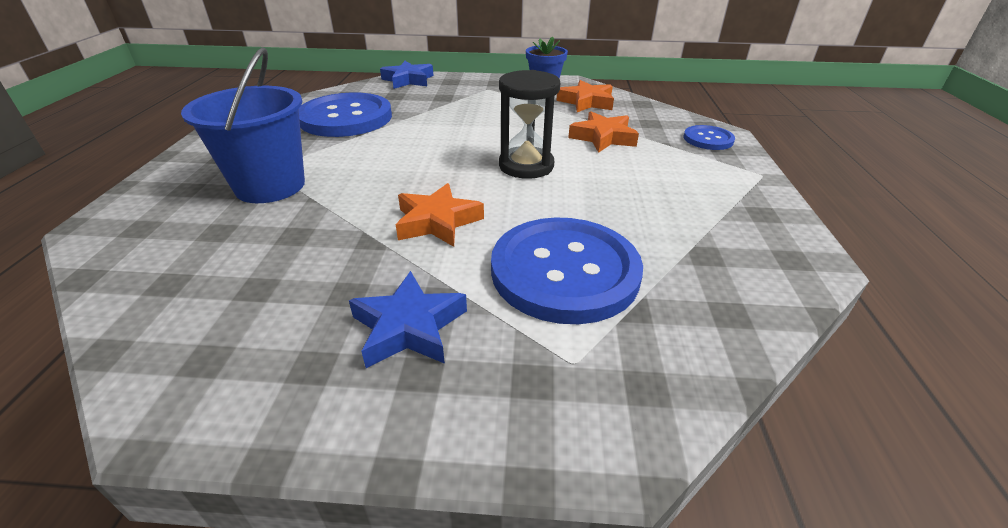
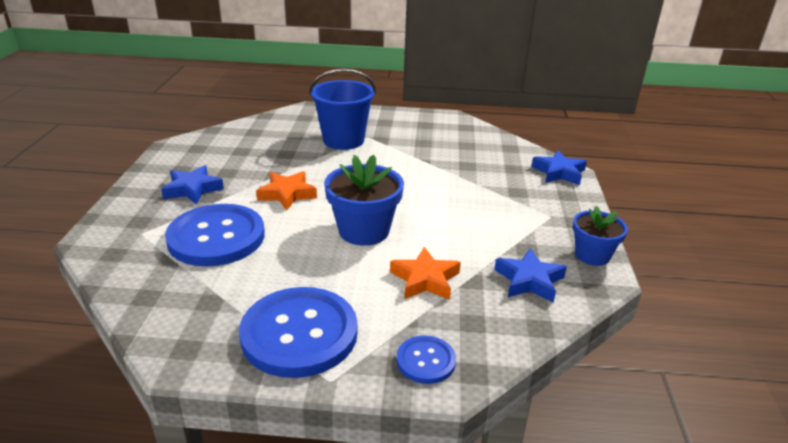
camera: 90 degrees right, 5 degrees down
(346, 118) = (455, 152): blue button -> blue button (299, 333)
(526, 166) = (364, 231): black hourglass -> blue flower pot
(586, 102) = (529, 280): orange star -> blue star

